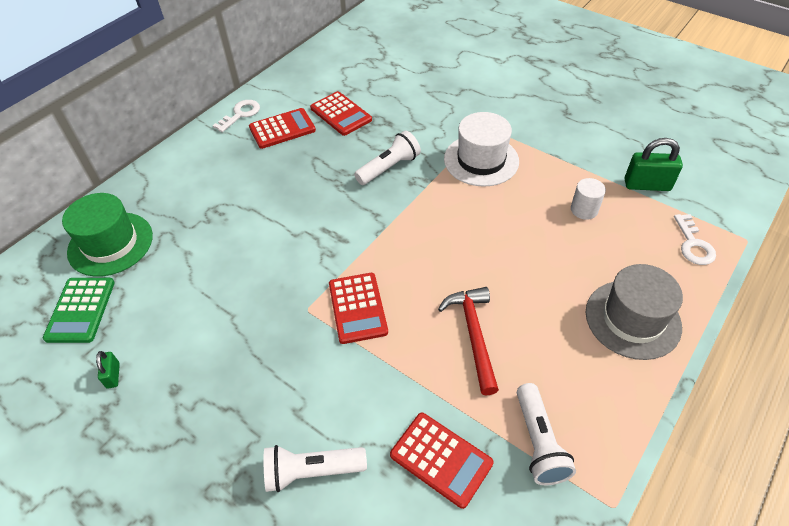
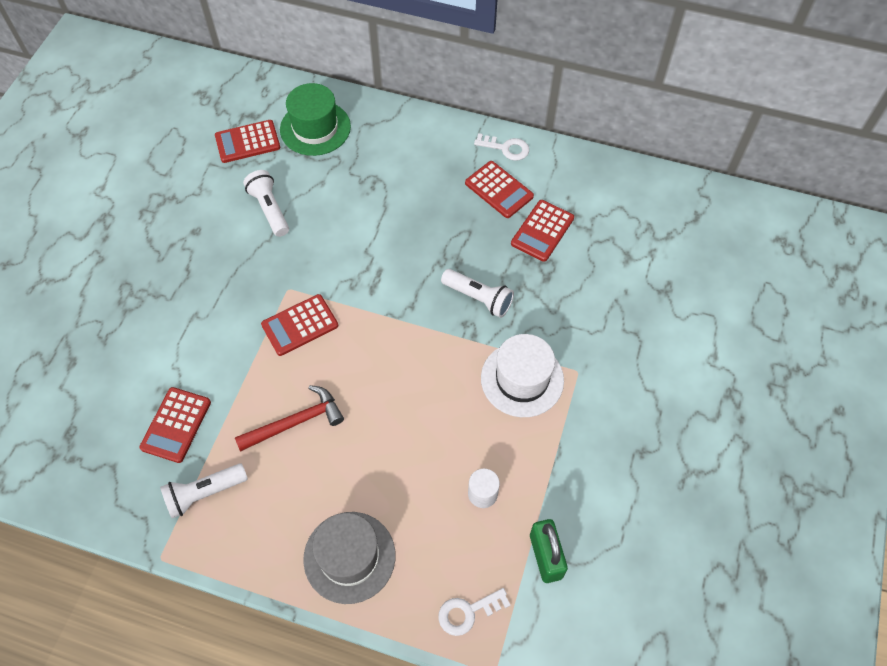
camera: 70 degrees right, 10 degrees up
(80, 310) = (247, 142): green calculator -> red calculator
(113, 375) = (198, 189): green padlock -> none
(312, 471) = (150, 342): white flashlight -> white flashlight (269, 209)

